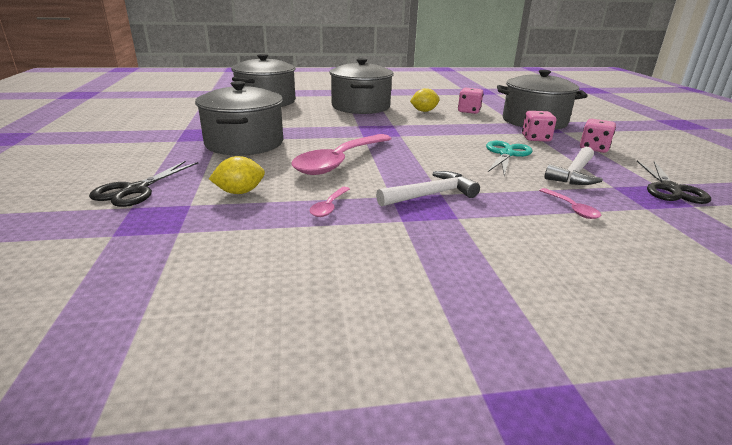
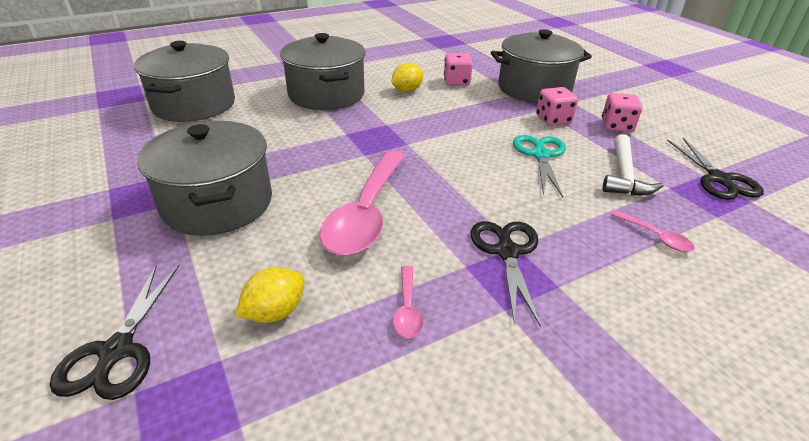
camera: 20 degrees left, 10 degrees up
(430, 195) = (507, 251): white hammer -> black scissors

